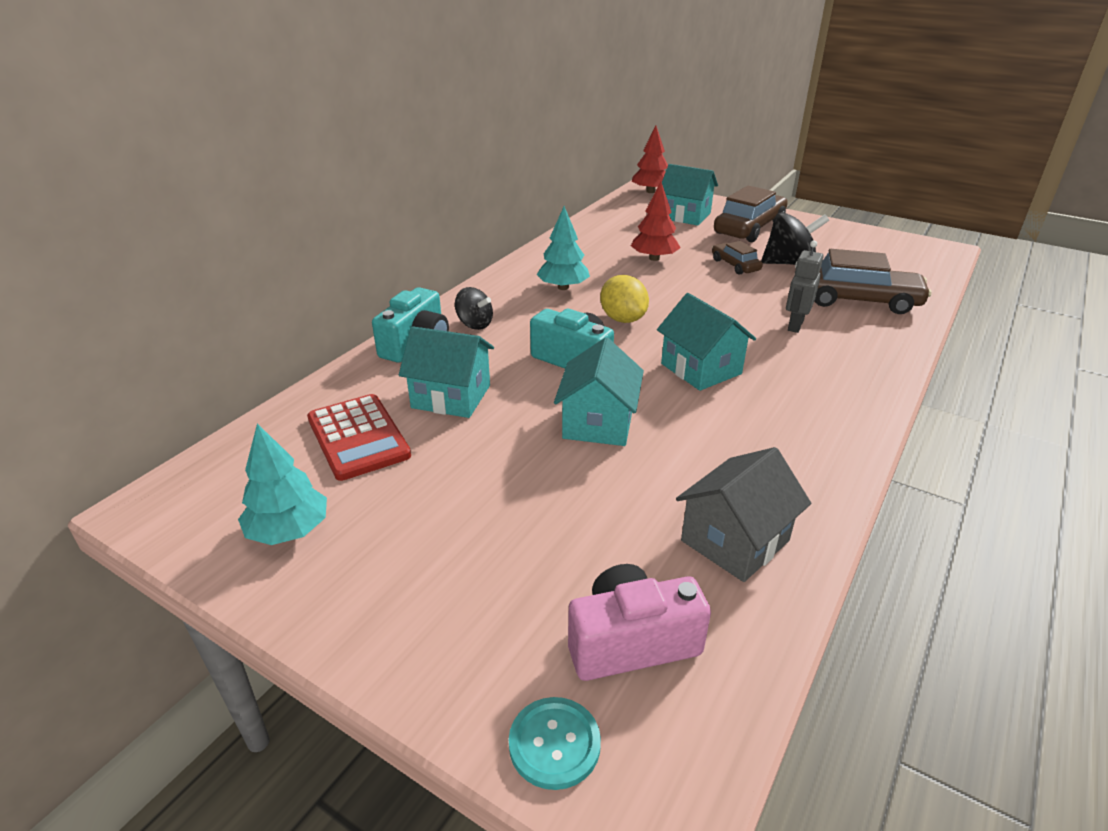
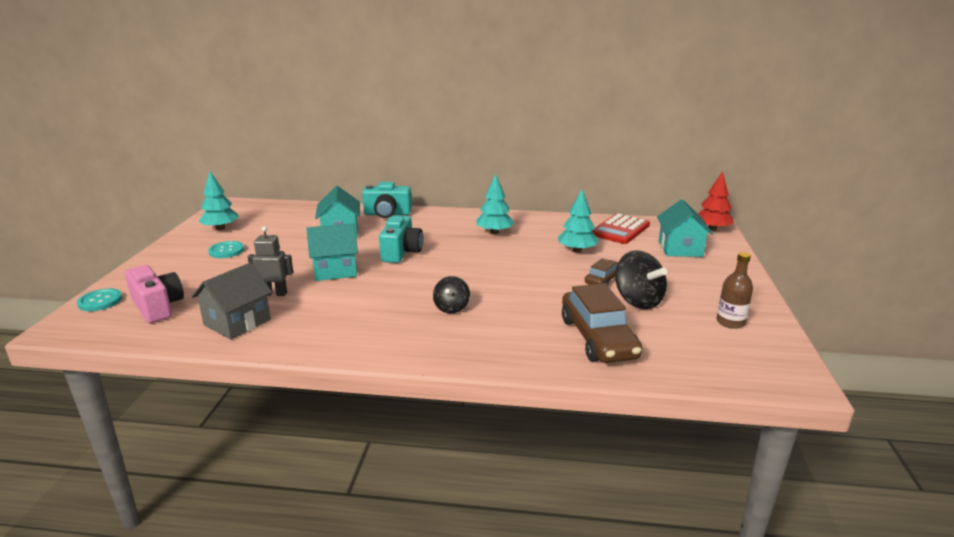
camera: 65 degrees right, 10 degrees down
(358, 437) = (293, 223): red calculator -> red calculator (620, 230)
(422, 531) = (226, 251): none -> turquoise button
(474, 324) = (422, 221): black spinning top -> black spinning top (451, 308)
(623, 319) = (467, 256): yellow lemon -> none
(654, 258) = (577, 250): red tree -> turquoise tree
(701, 369) = (420, 289): turquoise house -> none
(735, 541) = (237, 322): grey house -> grey house turned 75 degrees counterclockwise
(749, 228) = (694, 276): brown car -> none
(795, 325) = (518, 315): grey robot -> grey robot (274, 293)
(844, 242) = (730, 322): none -> brown bottle

